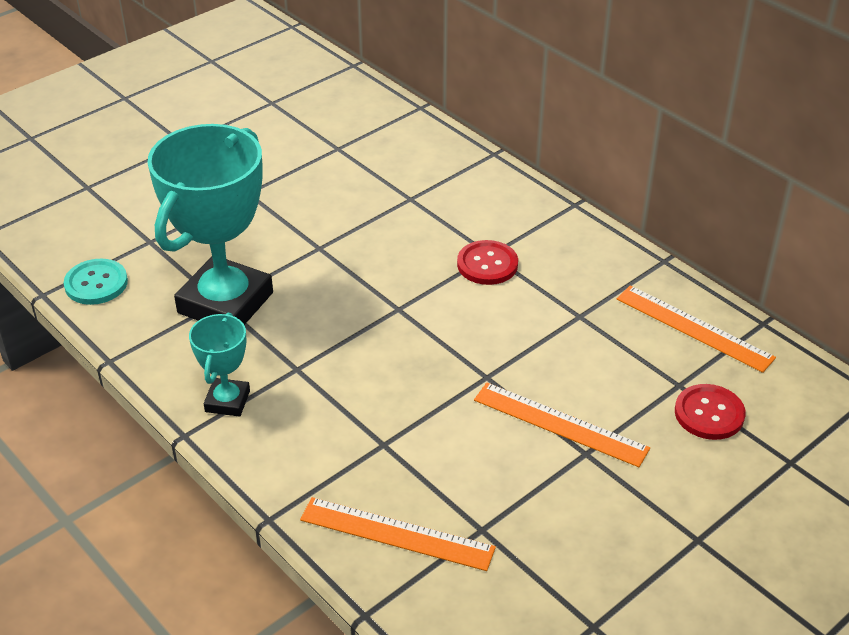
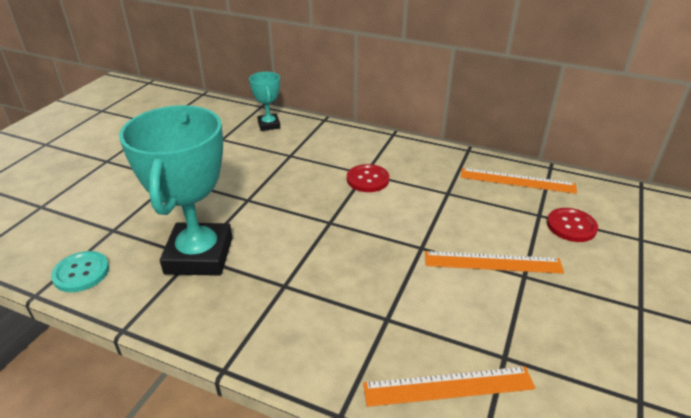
camera: 25 degrees left, 5 degrees down
(227, 401) = (244, 328): turquoise trophy -> turquoise trophy (269, 125)

